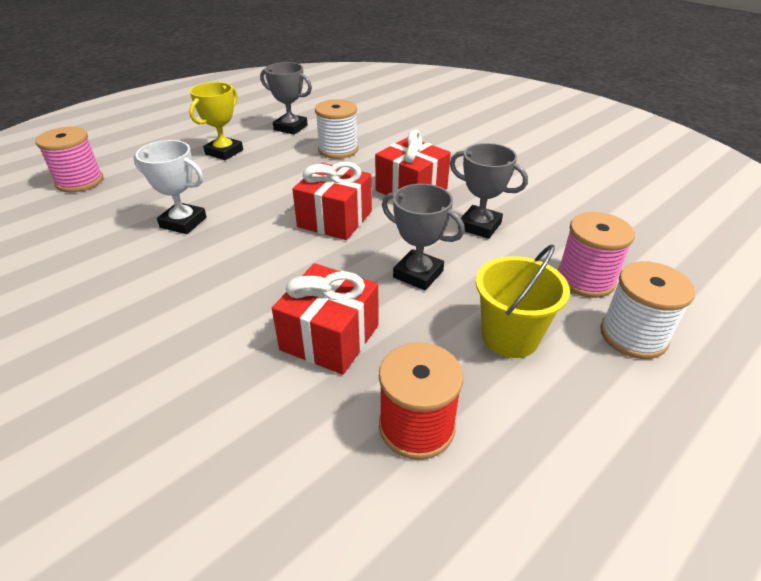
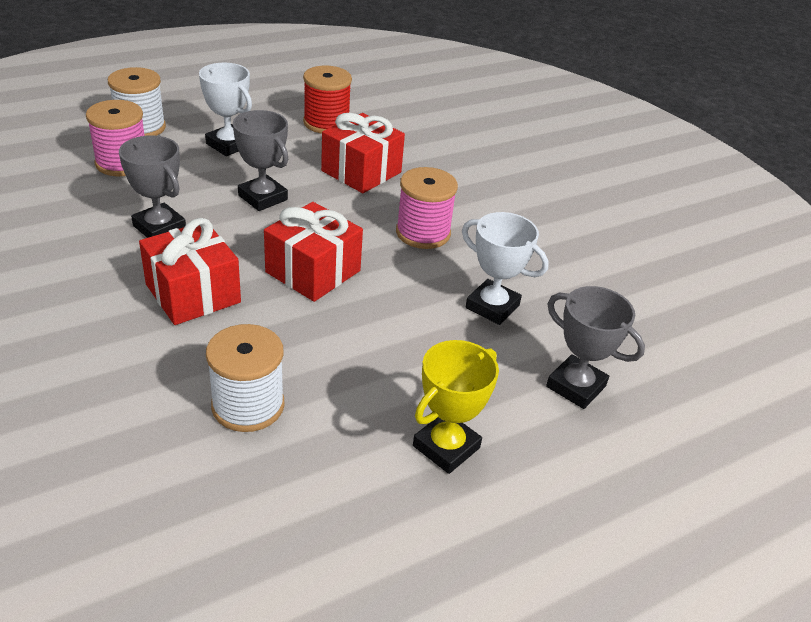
camera: 170 degrees left, 0 degrees up
(80, 181) = (664, 420): pink spool -> pink spool (423, 233)
(290, 128) = (309, 505): grey trophy -> grey trophy (576, 386)
(510, 337) = (229, 145): yellow bucket -> white trophy

